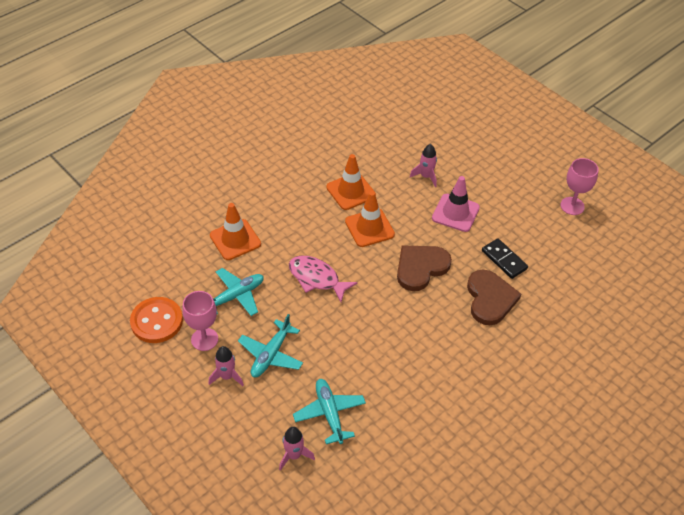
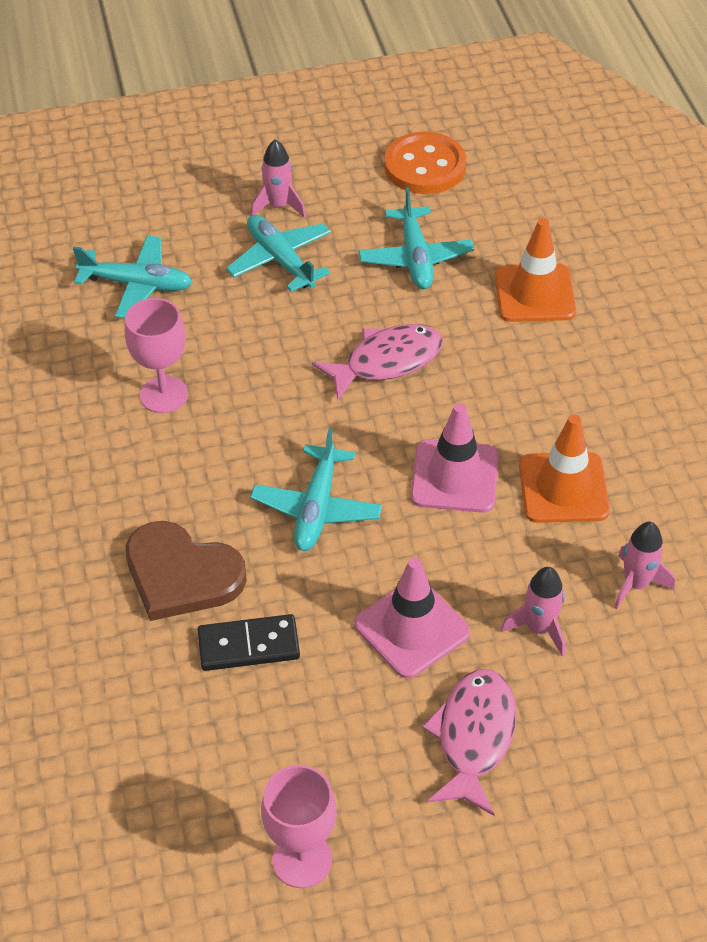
camera: 120 degrees right, 0 degrees up
(204, 339) = (358, 203): pink goblet -> pink goblet (164, 395)
(294, 455) = (107, 229): pink rocket -> pink rocket (636, 584)
(369, 228) = (454, 476): orange traffic cone -> pink traffic cone
(420, 268) = (316, 508): brown heart -> turquoise plane
(487, 178) = (473, 737): none -> pink fish

